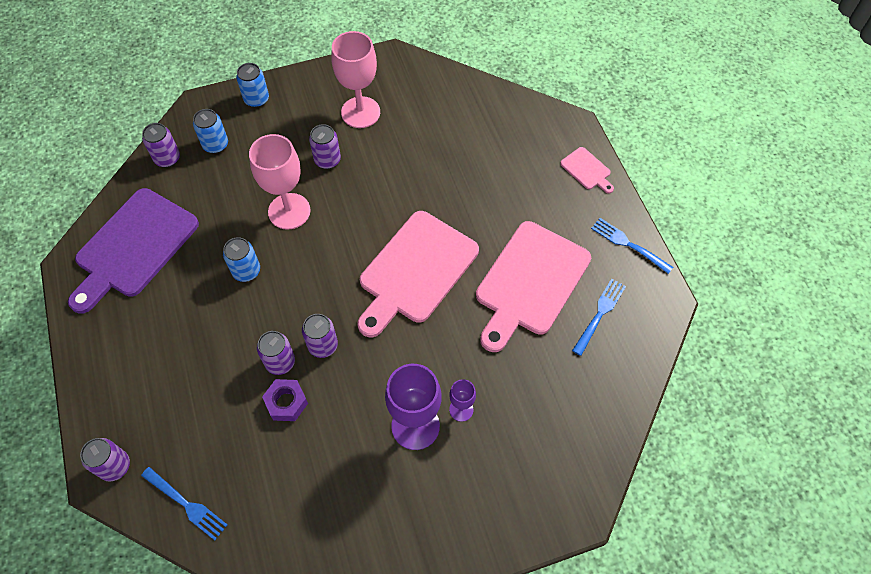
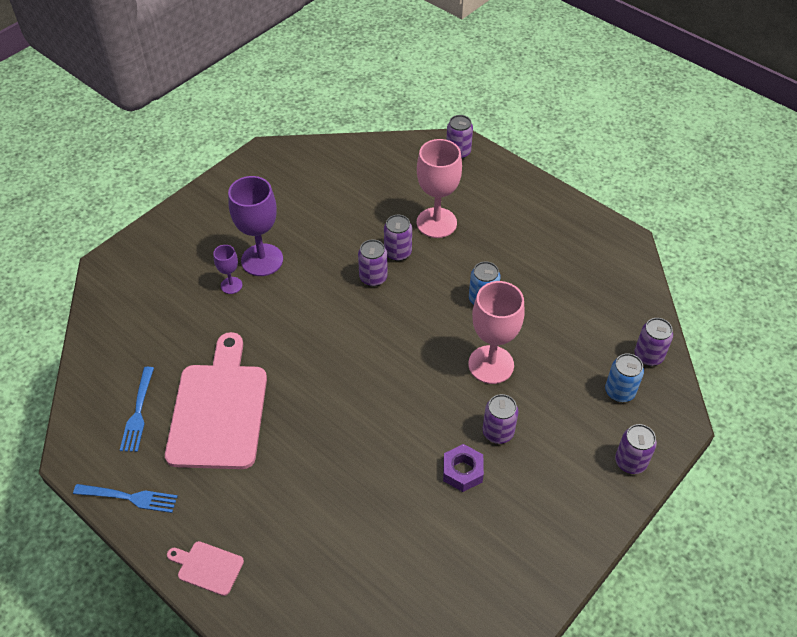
camera: 150 degrees right, 10 degrees down
(133, 247) = (593, 273): purple cutting board -> none
(186, 504) = (392, 155): blue fork -> none
(256, 99) = (630, 462): blue can -> purple can
(286, 402) = (372, 232): purple nut -> purple nut (462, 471)
(360, 112) = (508, 506): pink goblet -> pink goblet (436, 223)
(415, 271) = (334, 369): pink cutting board -> none

